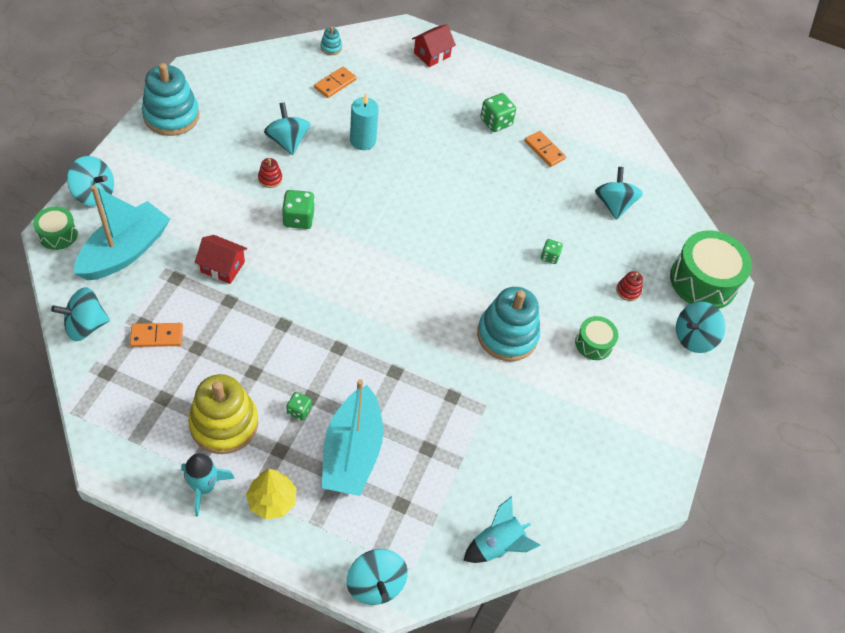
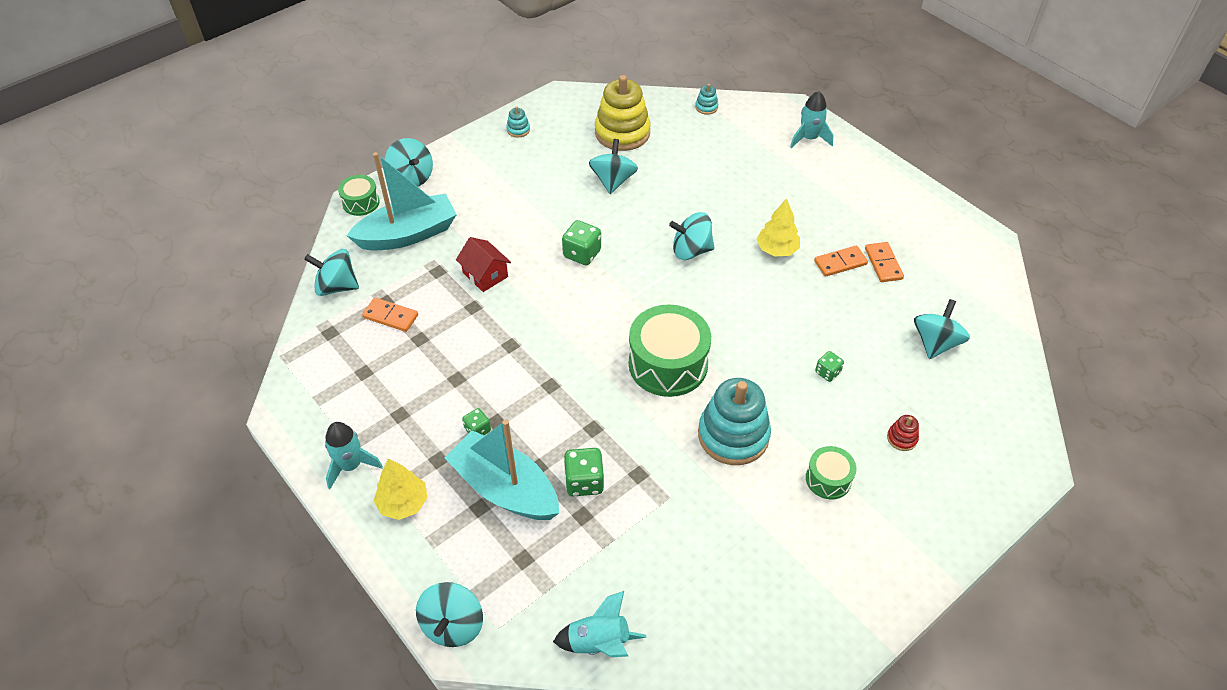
camera: 35 degrees right, 5 degrees down
(171, 116) = (518, 130): turquoise stacking toy -> turquoise stacking toy, size x0.42
(224, 424) = (402, 415): yellow stacking toy -> yellow stacking toy (622, 133)
(270, 179) = (576, 209): red stacking toy -> none
(335, 84) = (691, 141): orange domino -> orange domino (840, 263)
(352, 452) = (505, 488): turquoise boat -> turquoise boat turned 90 degrees clockwise
(362, 141) = (688, 200): turquoise candle -> none
(432, 54) = (809, 138): red house -> turquoise rocket
(458, 163) = (777, 249): none -> yellow tree
(496, 122) = (843, 221): green dice -> green dice (584, 482)
(693, 338) = (956, 517): turquoise spinning top -> turquoise spinning top (691, 250)
(703, 281) = (1004, 460): green drum -> green drum (668, 364)

